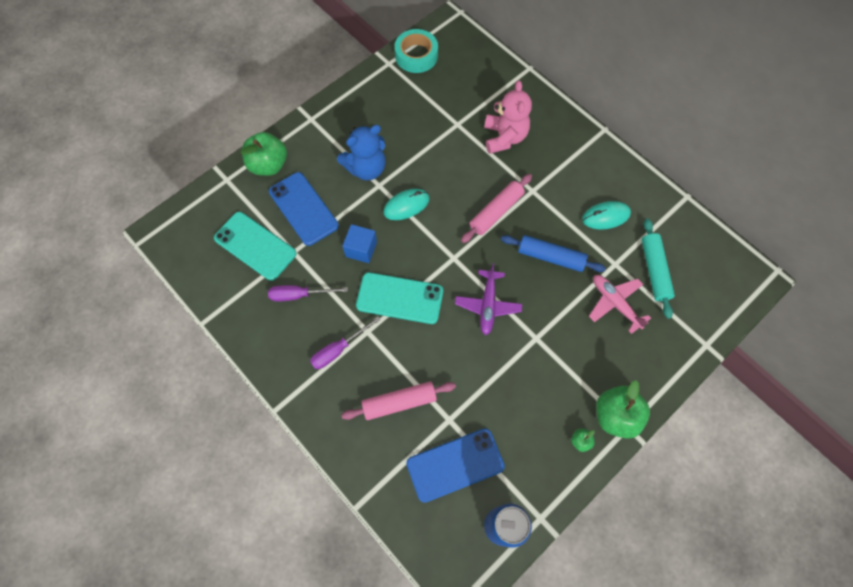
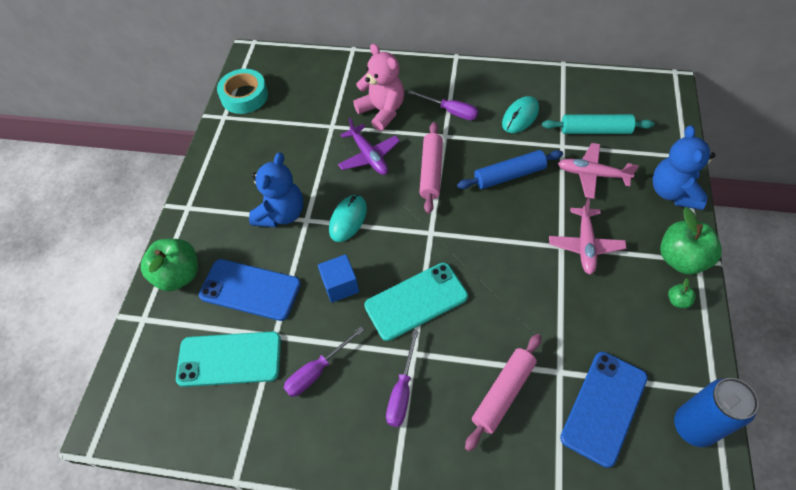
camera: 35 degrees left, 10 degrees down
(487, 305) = (497, 250): purple plane -> purple plane (369, 156)
(554, 350) = (585, 245): none -> pink plane
(555, 173) = (450, 111): none -> purple screwdriver
(654, 270) = (595, 130): turquoise rolling pin -> turquoise rolling pin turned 45 degrees counterclockwise
(664, 364) = (673, 192): none -> blue teddy bear

